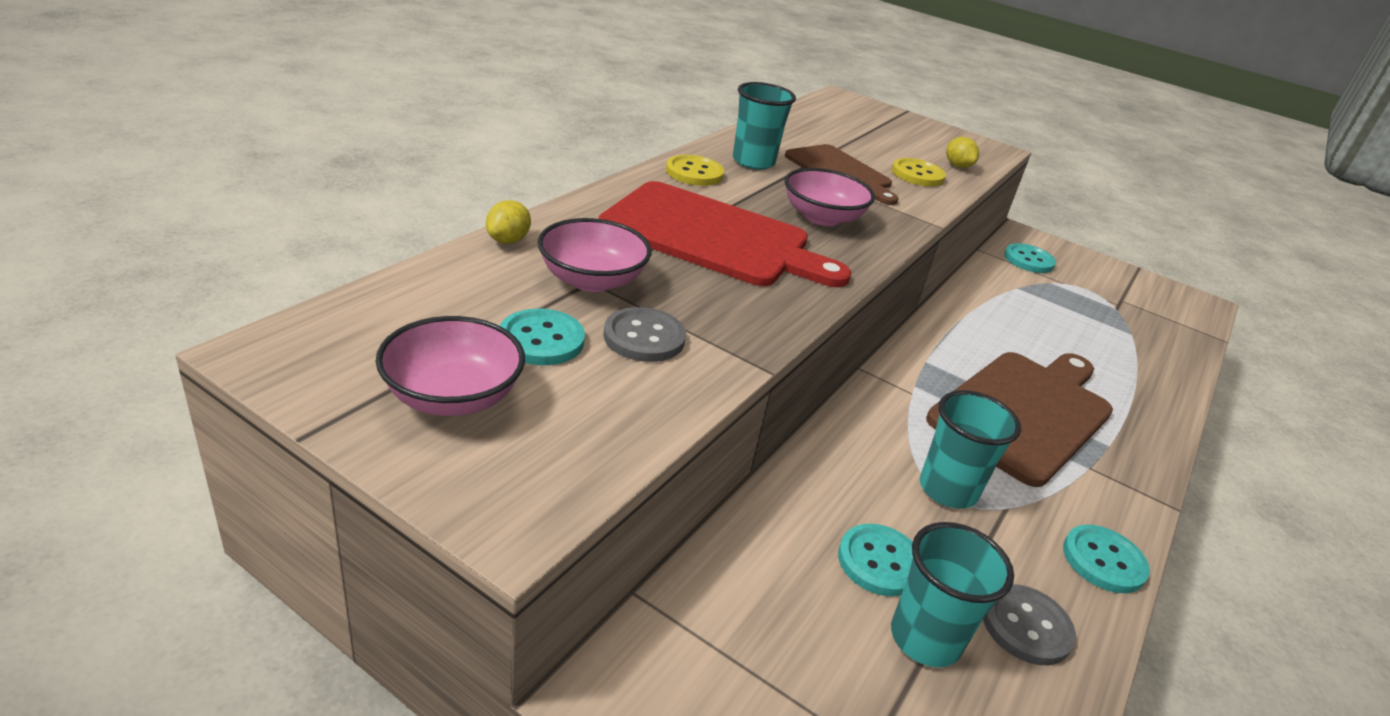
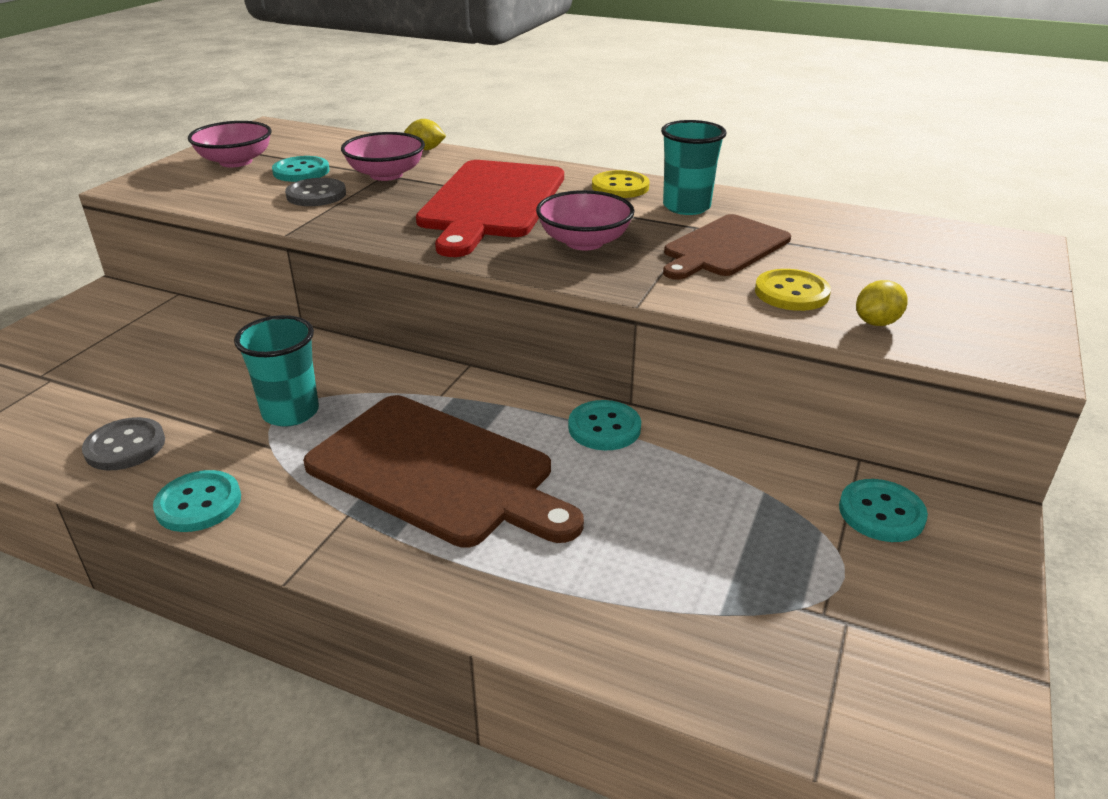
camera: 85 degrees right, 0 degrees up
(879, 562) = (200, 377): turquoise button -> turquoise button (604, 428)
(925, 639) = (122, 397): turquoise cup -> none

